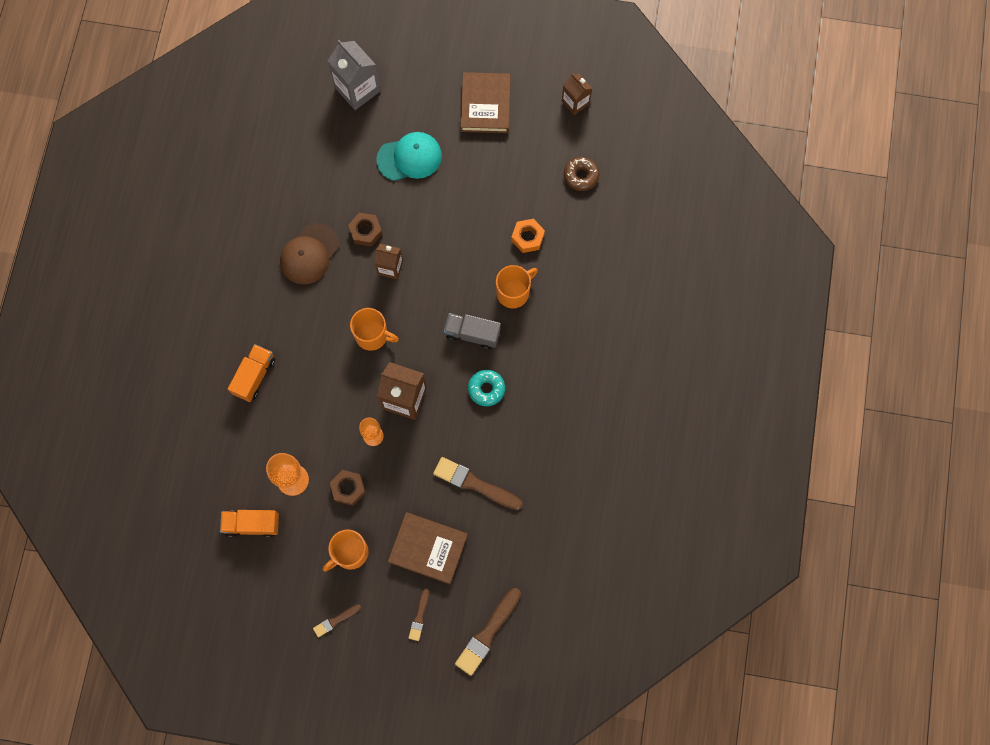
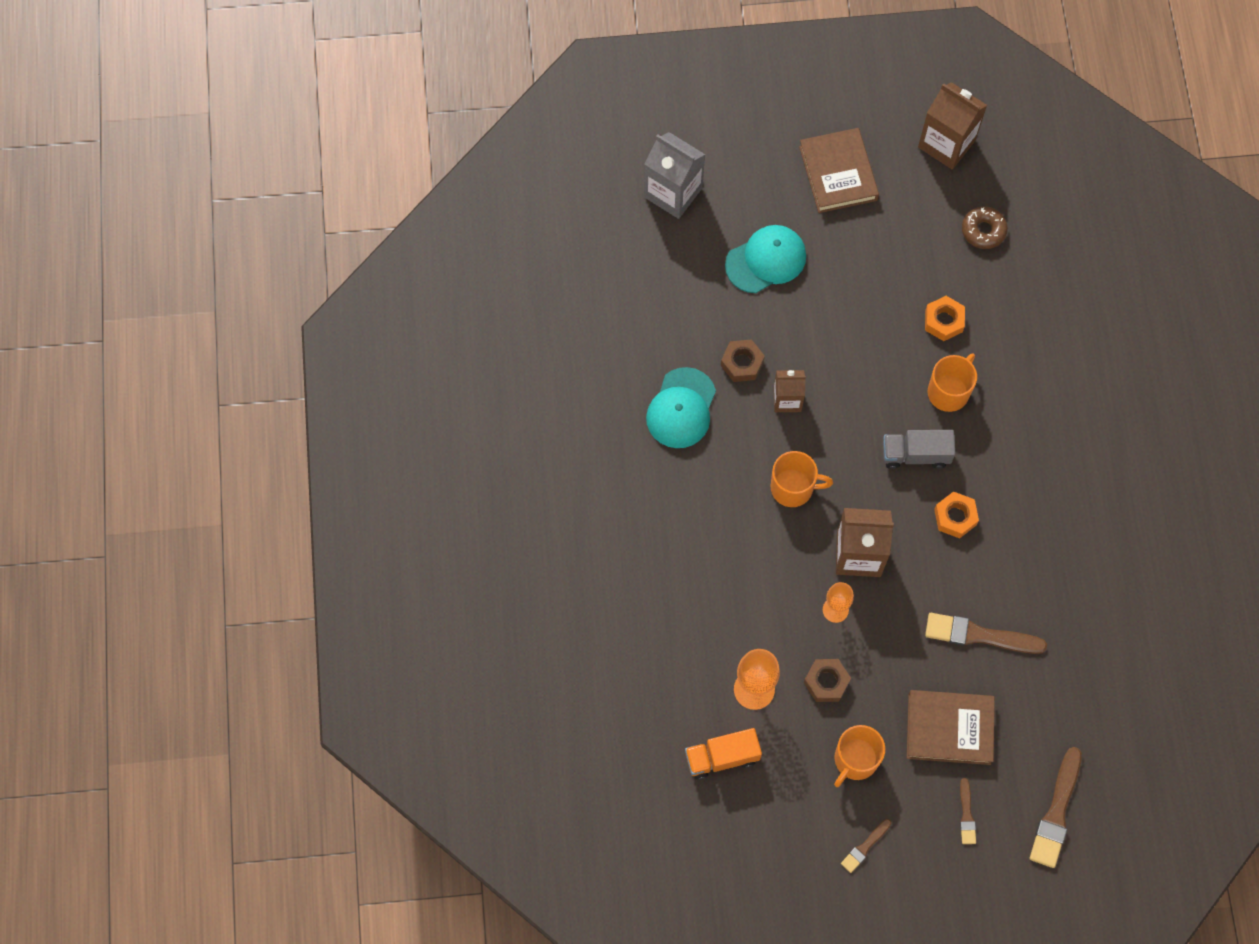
camera: 15 degrees left, 5 degrees down
(254, 376) = (663, 575): orange truck -> none
(309, 254) = (681, 408): brown cap -> turquoise cap
(486, 389) = (955, 517): turquoise donut -> orange nut
(575, 102) = (946, 143): brown carton -> brown carton, size x1.63

